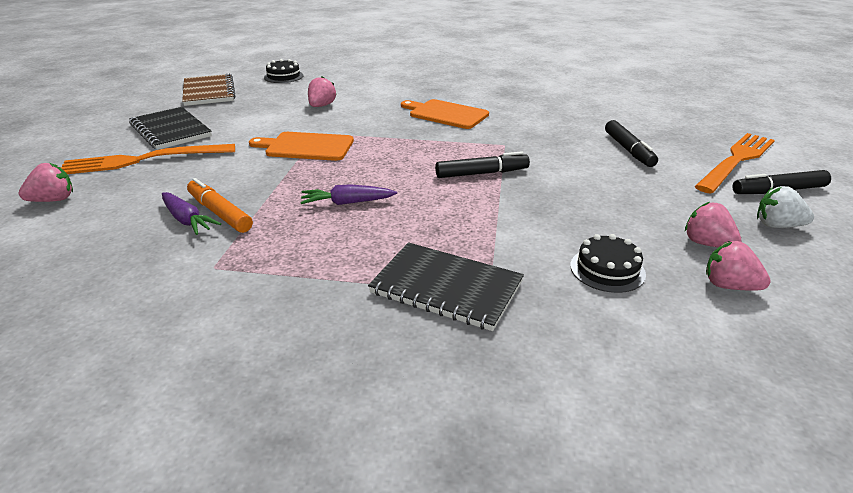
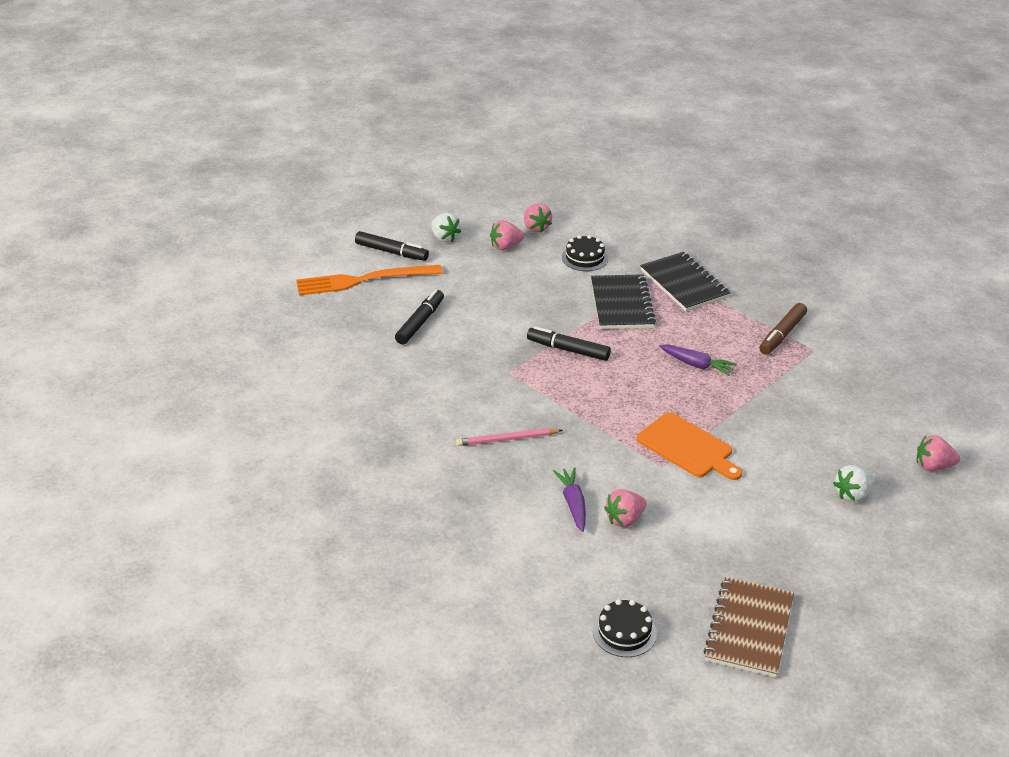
camera: 145 degrees left, 5 degrees up
(143, 160) = (852, 495): orange fork -> white strawberry
(171, 130) = (817, 542): black notebook -> black notebook (621, 304)
(187, 220) = (823, 397): purple carrot -> purple carrot (573, 503)
(220, 213) = (797, 394): orange marker -> none
(265, 270) = (782, 334): none -> brown marker
(446, 114) = (507, 439): orange cutting board -> pink pencil
(707, 244) = (506, 246): pink strawberry -> pink strawberry turned 75 degrees clockwise

